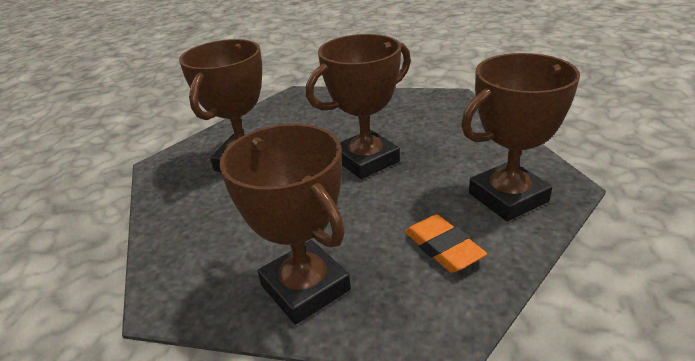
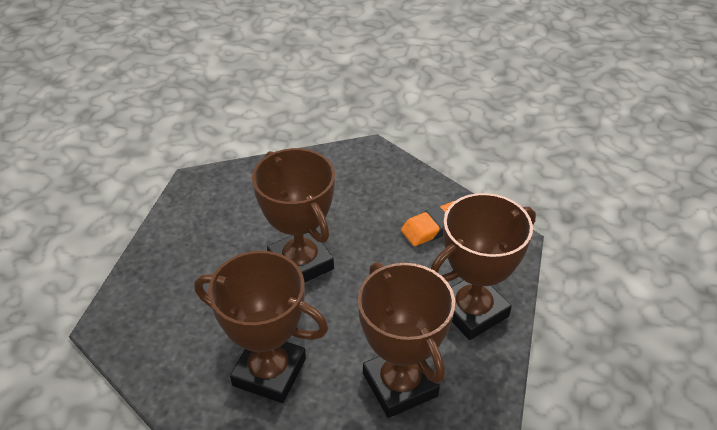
camera: 90 degrees left, 10 degrees up
(508, 197) = (379, 182): brown trophy -> brown trophy (400, 385)

